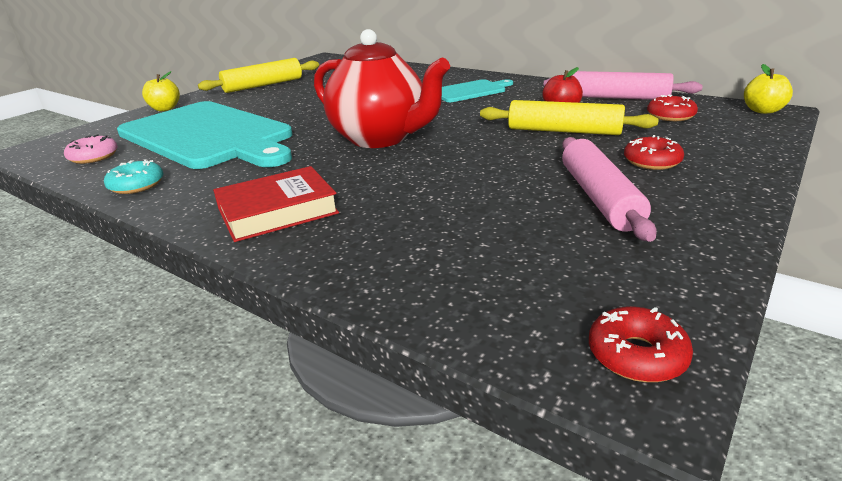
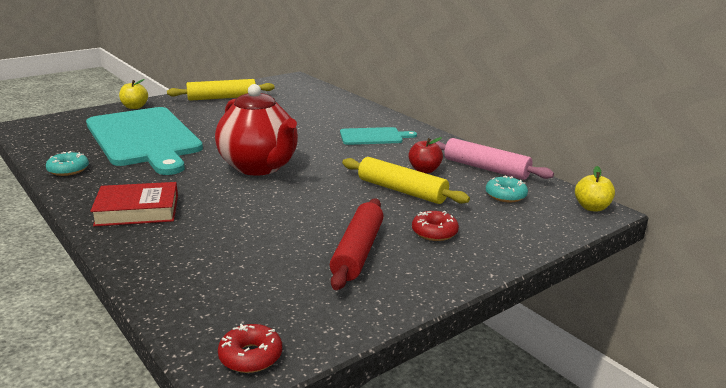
camera: 15 degrees right, 5 degrees down
(94, 157) = (58, 140): pink donut -> none
(599, 198) = (358, 252): pink rolling pin -> red rolling pin
(670, 116) = (505, 195): red donut -> turquoise donut

